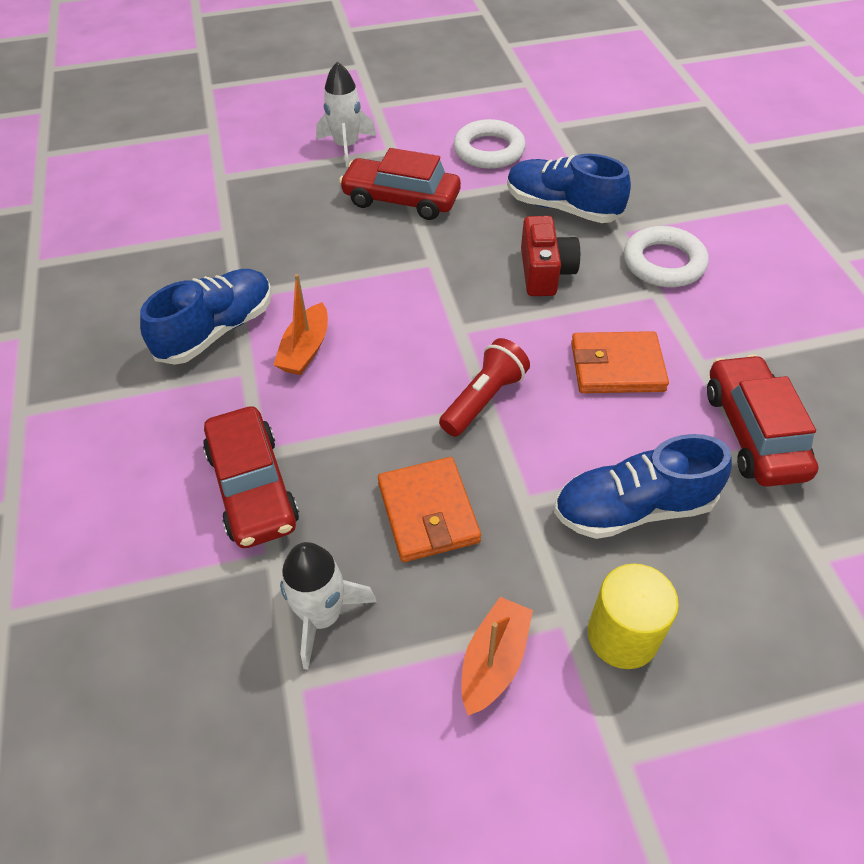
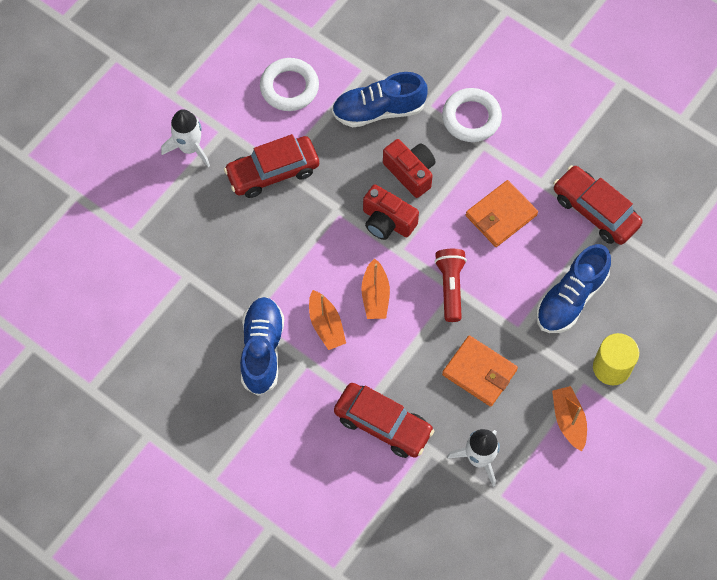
camera: 40 degrees left, 15 degrees up
(388, 355) = (375, 295): none -> orange boat
(474, 299) = (387, 221): none -> red camera

